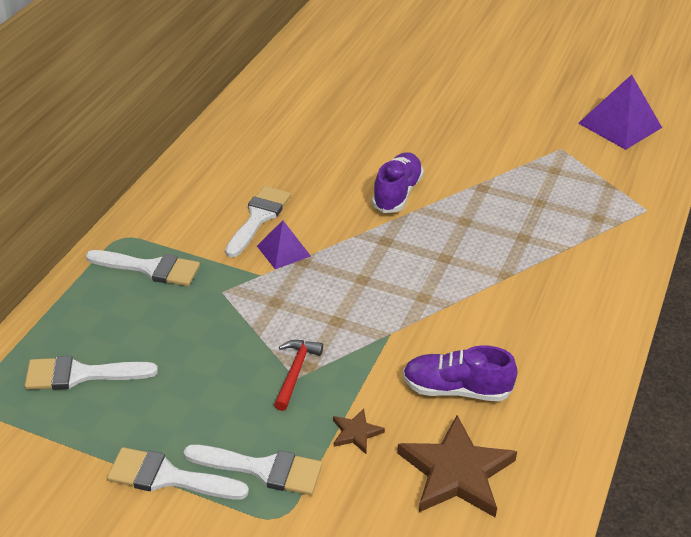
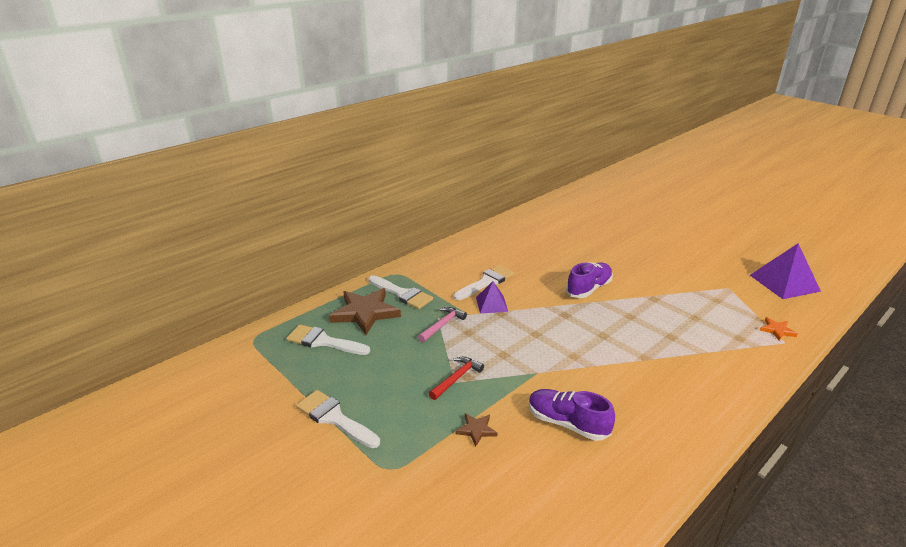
camera: 25 degrees right, 10 degrees down
(234, 301) = (442, 325): none -> pink hammer
(262, 469) = (398, 433): white brush -> none
(456, 472) = (537, 482): brown star -> brown star (365, 313)
(633, 196) = (777, 330): none -> orange star

